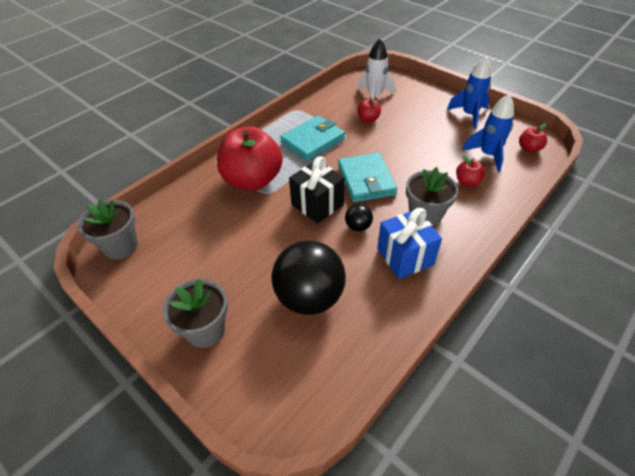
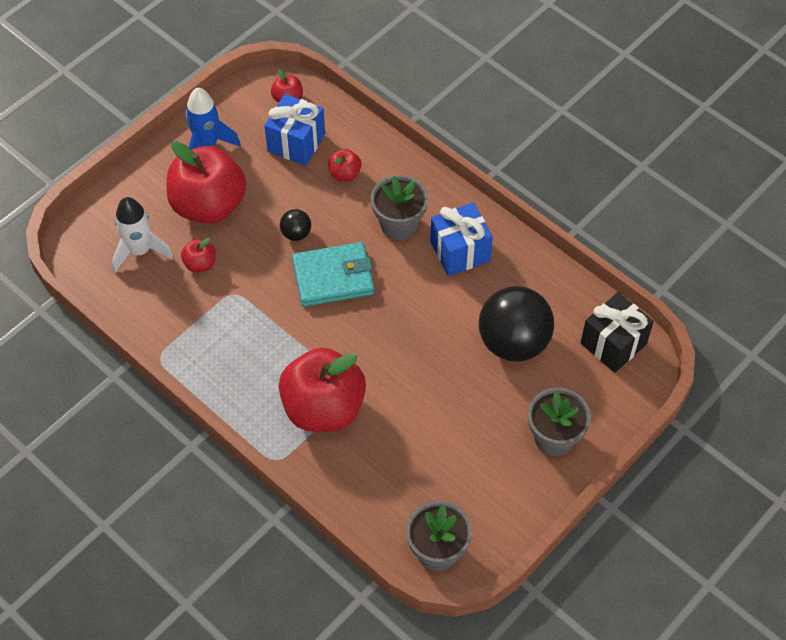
camera: 90 degrees left, 10 degrees up
(313, 141) = (243, 336): turquoise wallet -> none
(317, 204) = (374, 332): black gift -> black gift (613, 344)
(358, 227) = (414, 292): black ball -> black ball (296, 233)
(417, 119) = (209, 205): none -> red apple
(488, 155) = (296, 143): blue rocket -> blue gift

